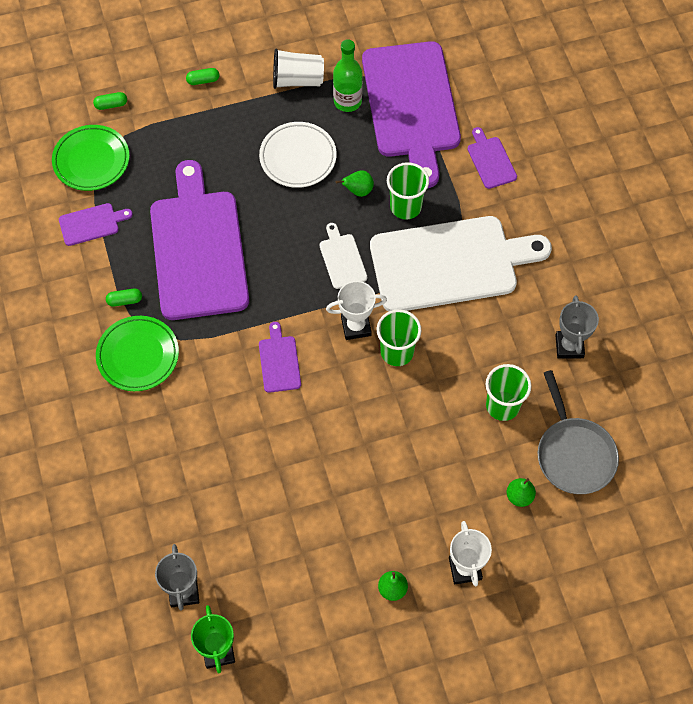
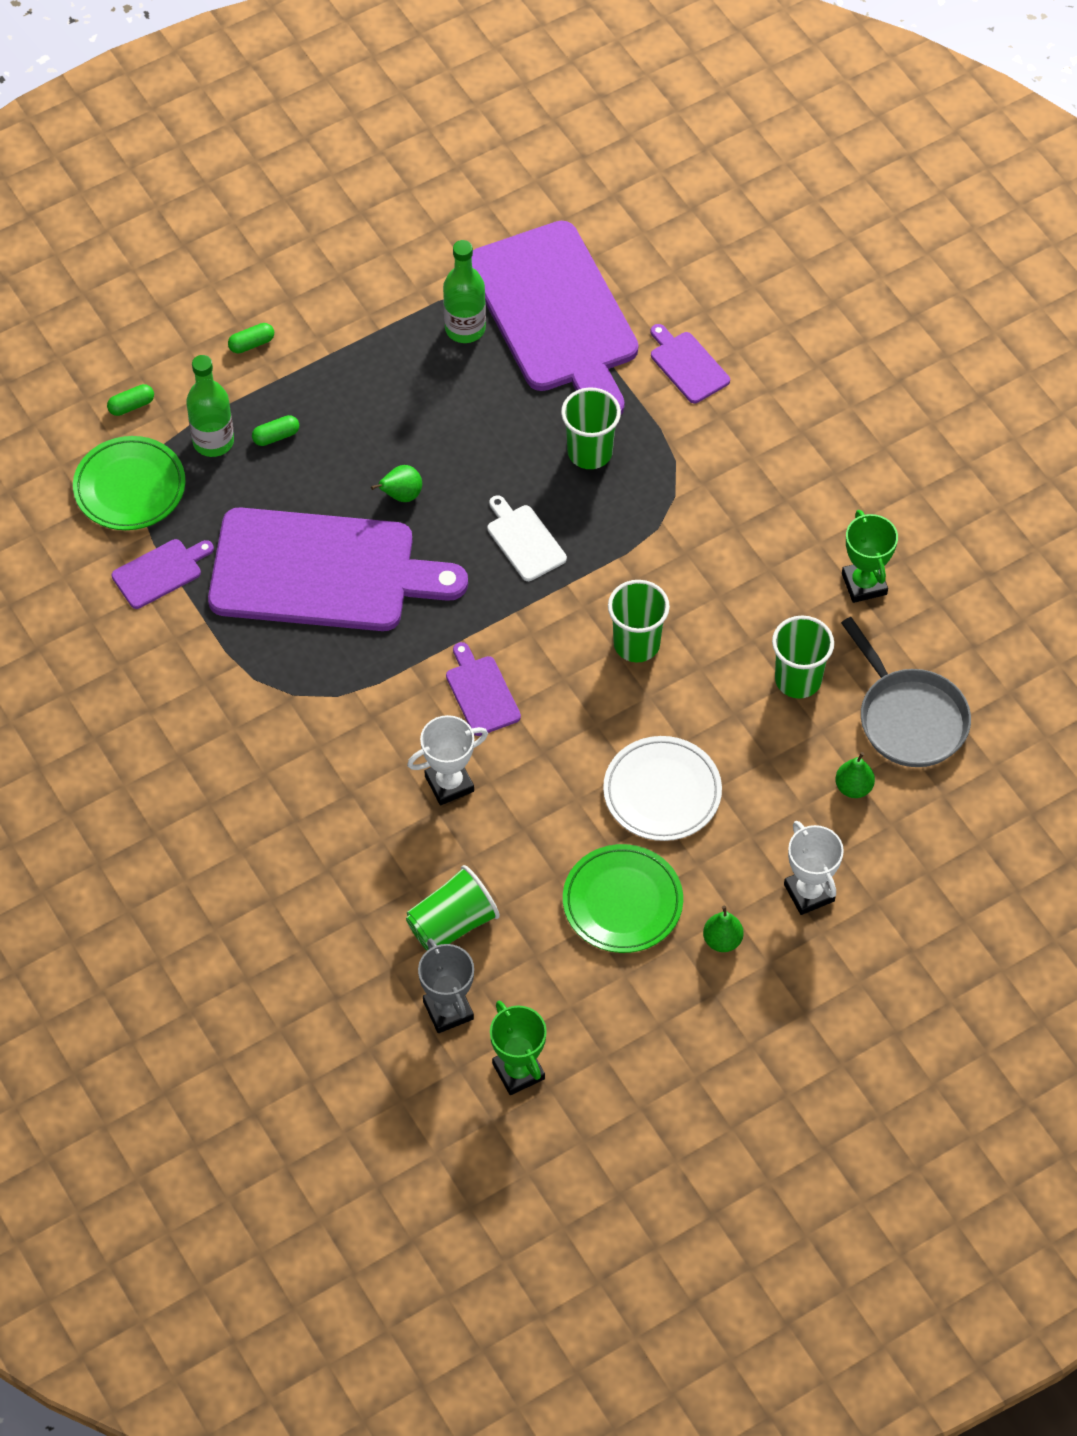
camera: 15 degrees left, 5 degrees down
(125, 300) = (242, 663): green capsule -> green capsule (276, 436)
(138, 355) = (285, 730): green plate -> green plate (622, 902)
(156, 141) = (213, 441): none -> green bottle
(198, 249) = (322, 572): purple cutting board -> purple cutting board turned 120 degrees clockwise
(206, 527) = (452, 924): none -> green cup
(297, 80) = (385, 314): white cup -> none
(298, 157) = (420, 419): white plate -> white plate (662, 792)
(356, 326) = (571, 624): white trophy -> white trophy (449, 784)
(358, 191) = (518, 445): green pear -> green pear (401, 495)
(450, 264) = (673, 514): white cutting board -> none
(569, 346) = (864, 584): grey trophy -> green trophy

